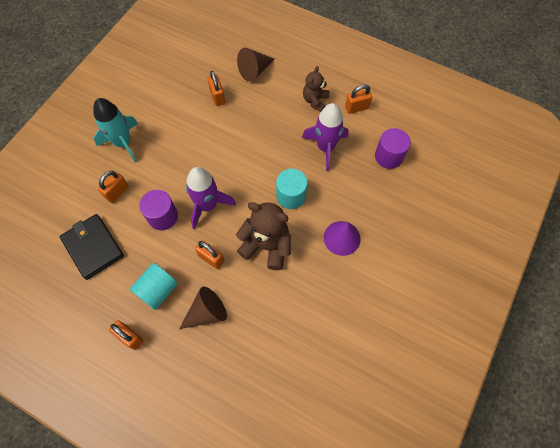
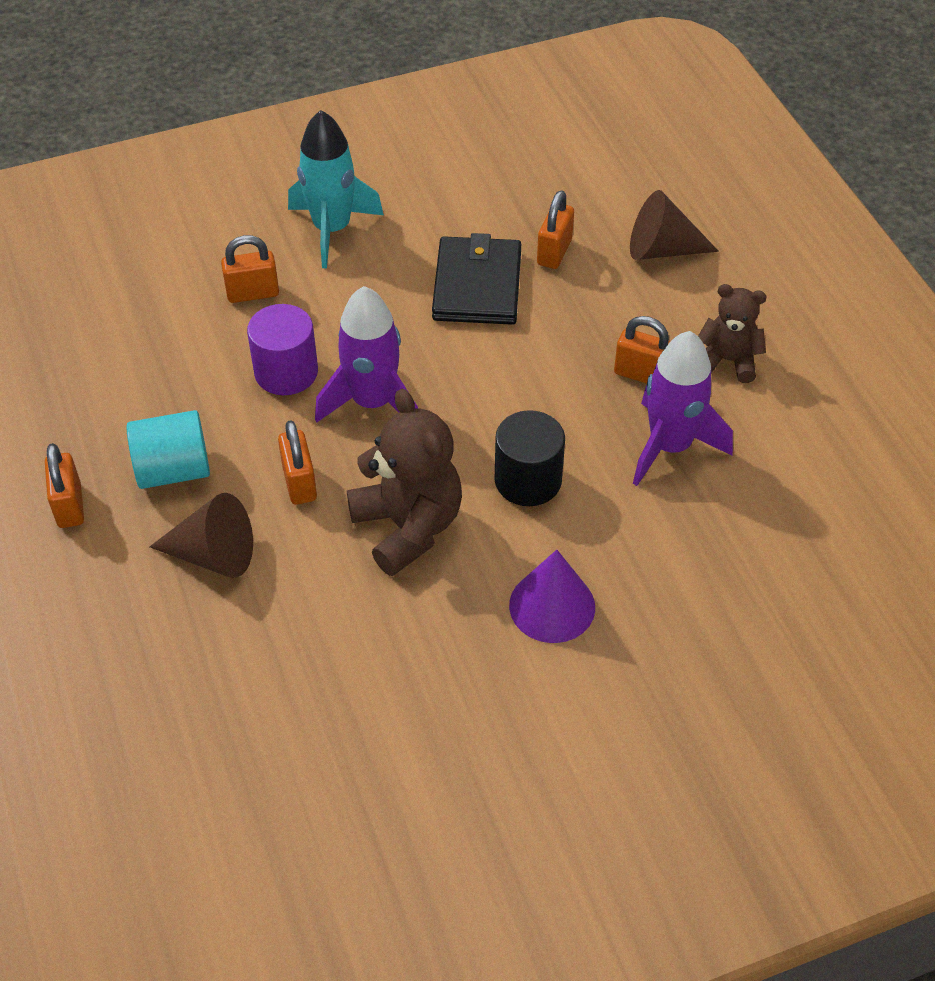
camera: 40 degrees right, 15 degrees down
(93, 247) = (142, 346): black wallet -> black wallet (477, 285)
(291, 196) = (528, 480): turquoise cylinder -> black cylinder
(315, 100) = (728, 360): brown teddy bear -> brown teddy bear turned 45 degrees clockwise
(356, 108) = (799, 419): orange padlock -> orange padlock (641, 374)
(388, 156) = (780, 537): purple cylinder -> none

